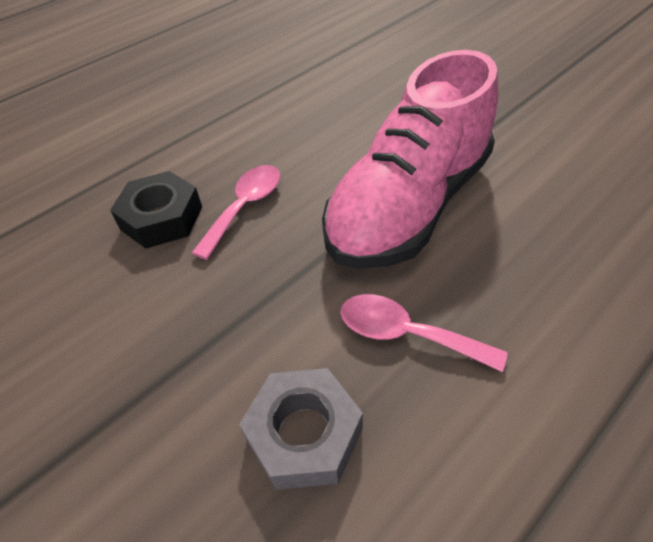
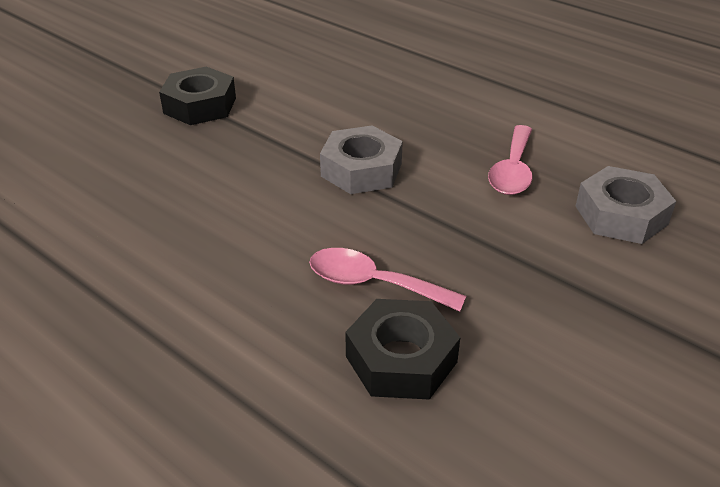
camera: 100 degrees left, 10 degrees down
(409, 206) = (361, 170): pink shoe -> grey nut
(517, 105) = (200, 105): none -> black nut

